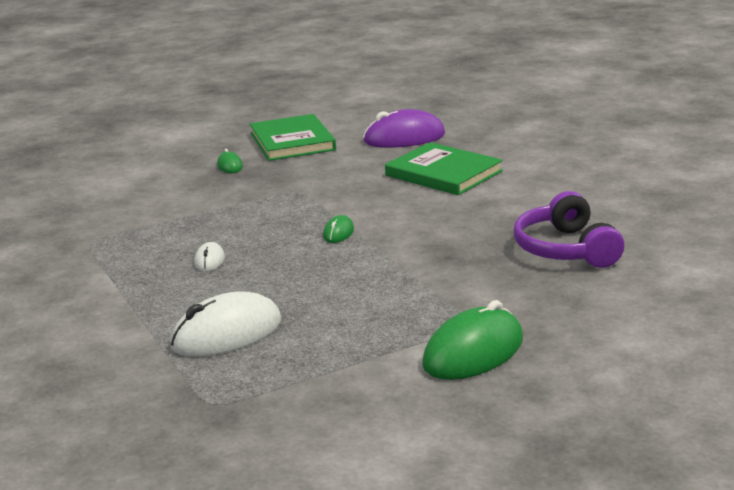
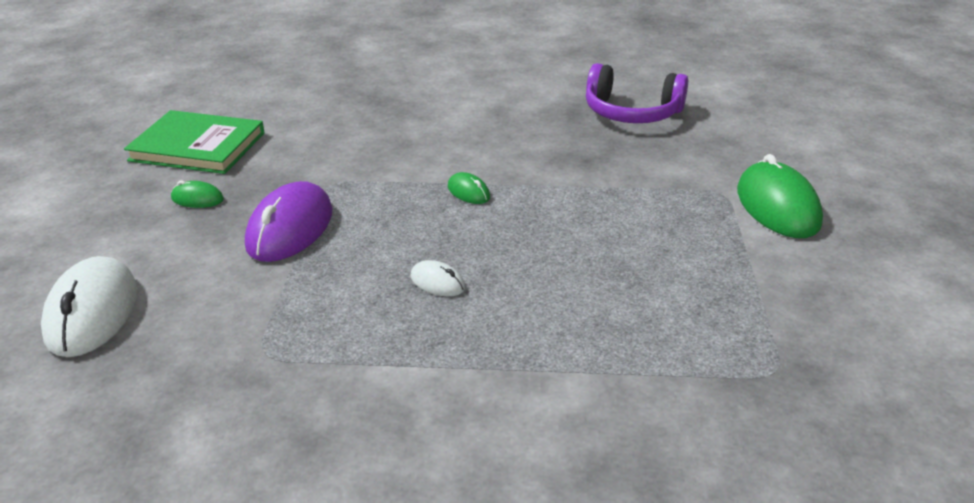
camera: 60 degrees left, 10 degrees up
(227, 334) = (628, 320): white mouse -> white mouse (92, 313)
(404, 138) = (296, 95): purple mouse -> purple mouse (290, 229)
(443, 173) = (409, 106): green book -> none

